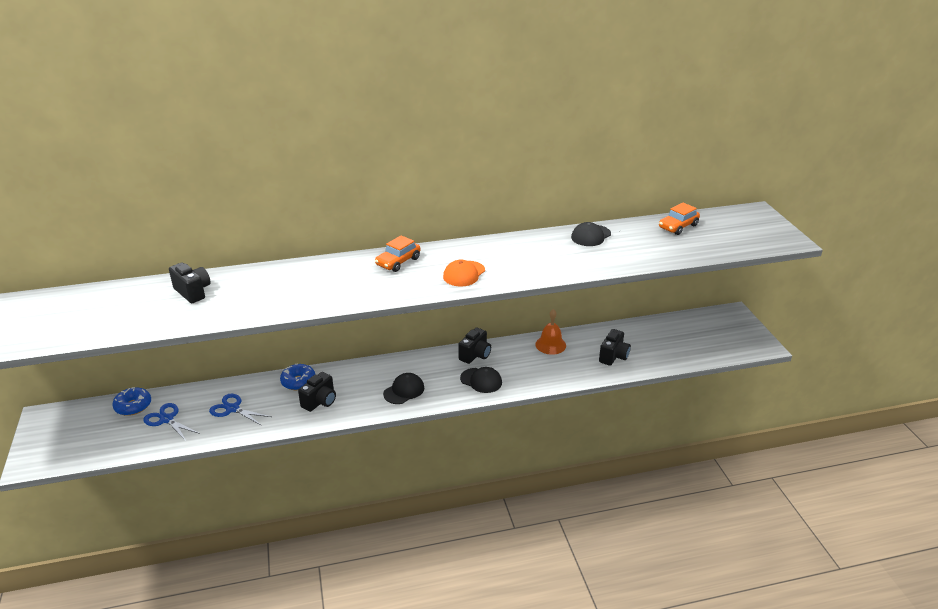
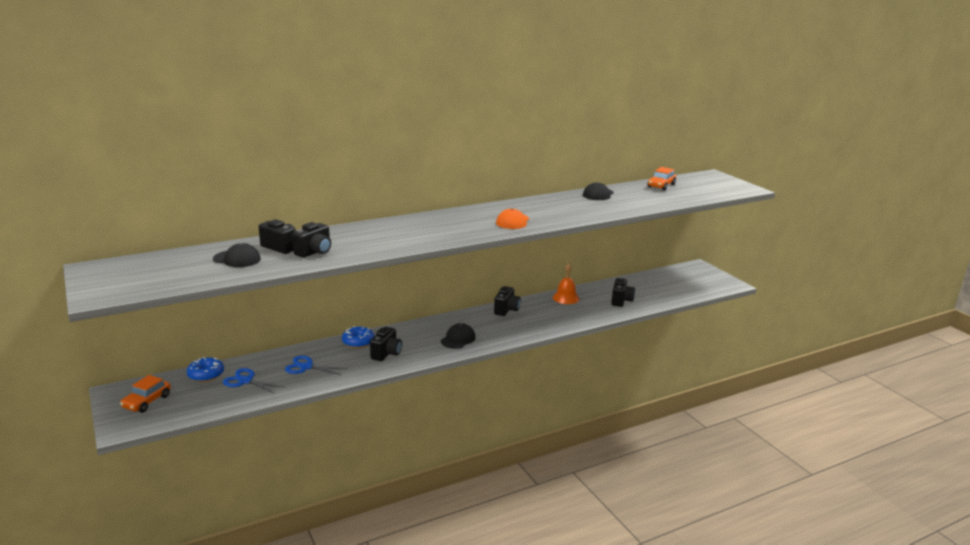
camera: 15 degrees left, 10 degrees down
(223, 303) = (314, 252): none -> black camera
(398, 262) = (451, 218): orange car -> orange car (147, 401)
(481, 380) = (521, 326): black cap -> black cap (237, 259)

